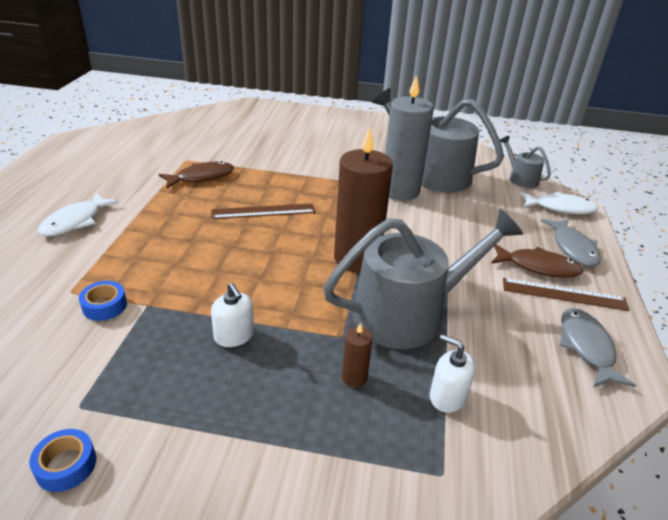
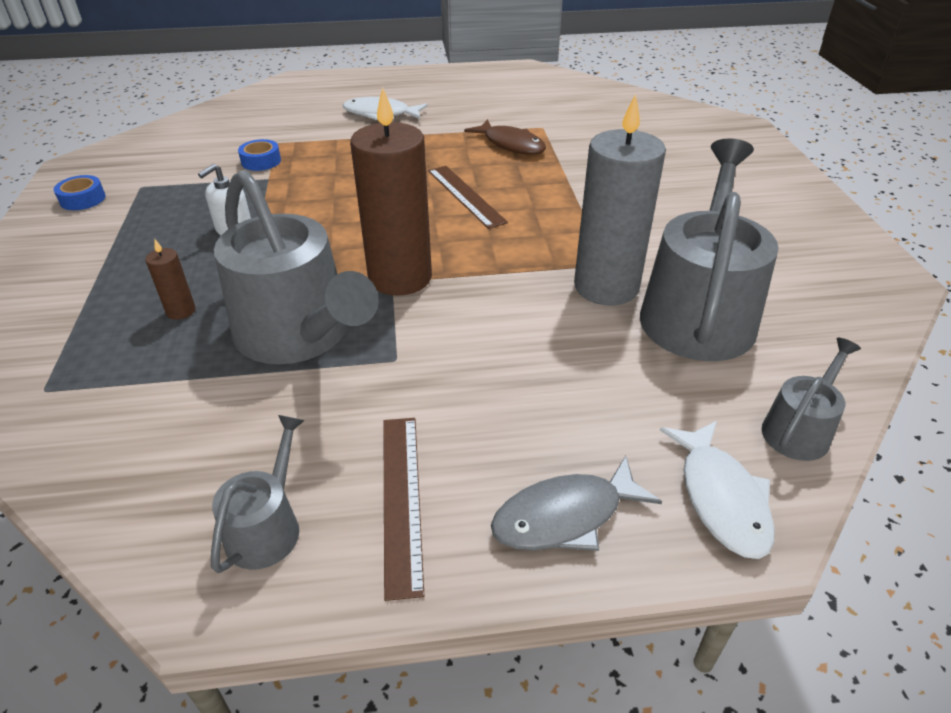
camera: 75 degrees right, 5 degrees up
(447, 396) = (154, 383): white soap dispenser -> none
(538, 267) = (471, 463): brown fish -> none
(586, 347) = (267, 527): grey fish -> grey watering can

